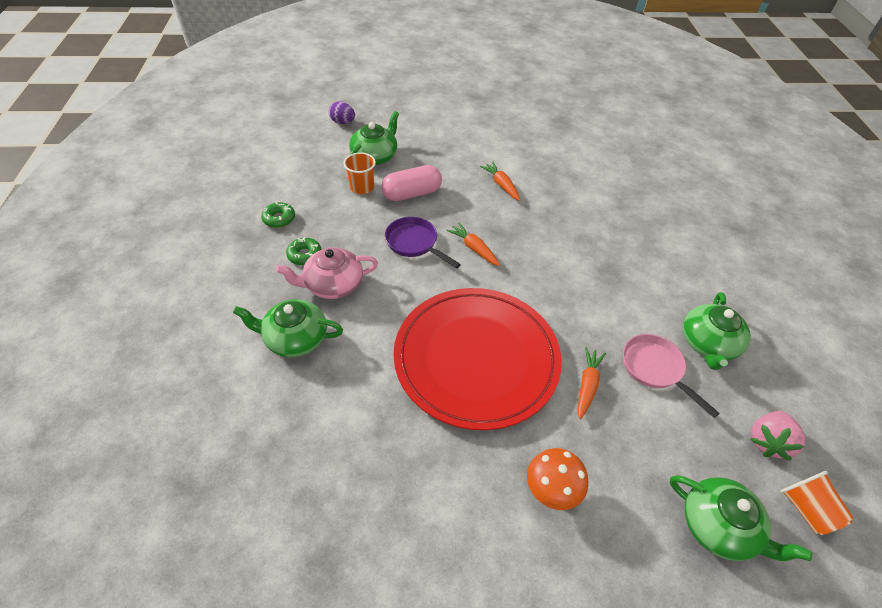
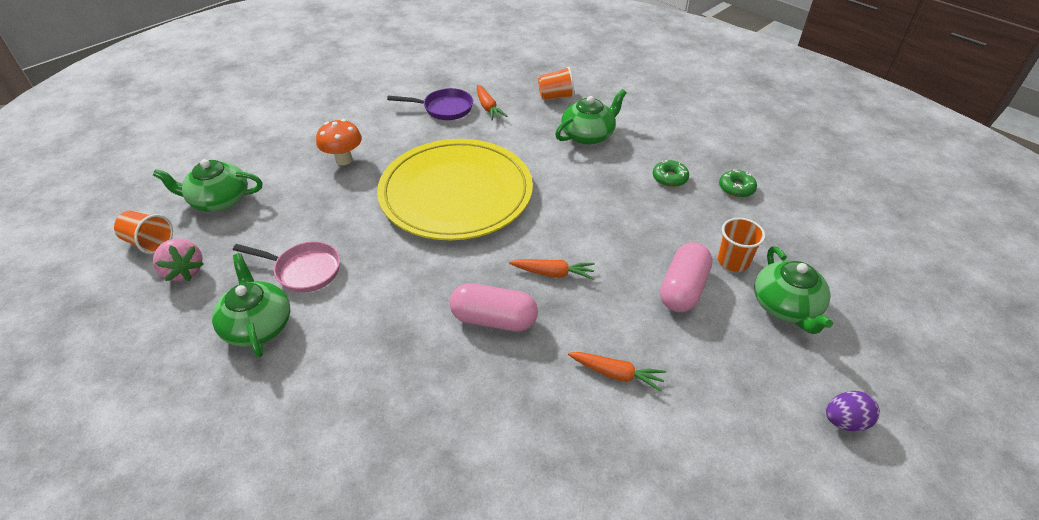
camera: 140 degrees right, 5 degrees down
(248, 414) = (556, 97): none -> orange cup
(333, 284) = (617, 174): pink teapot -> none
(343, 122) = (896, 326): purple egg -> purple egg (845, 421)
(414, 243) = (608, 242): purple pan -> purple pan (444, 108)
(476, 359) = (456, 193): red plate -> yellow plate
(540, 247) = (494, 319): none -> pink capsule
(587, 385) = (356, 225): orange carrot -> orange carrot (488, 107)
(767, 441) = (184, 271): pink strawberry -> pink strawberry turned 150 degrees clockwise

